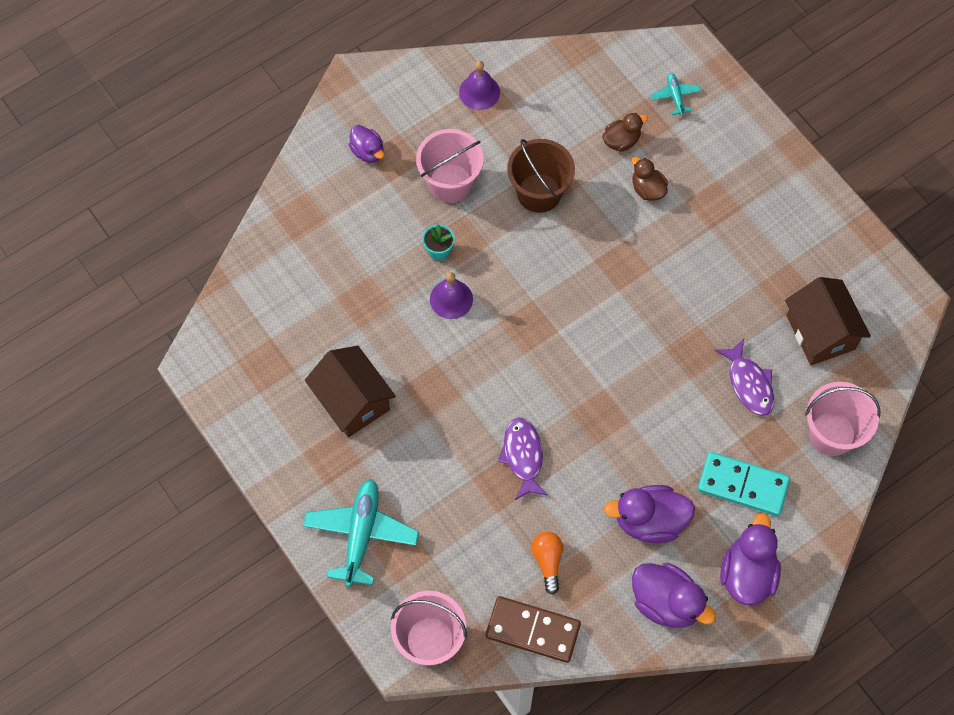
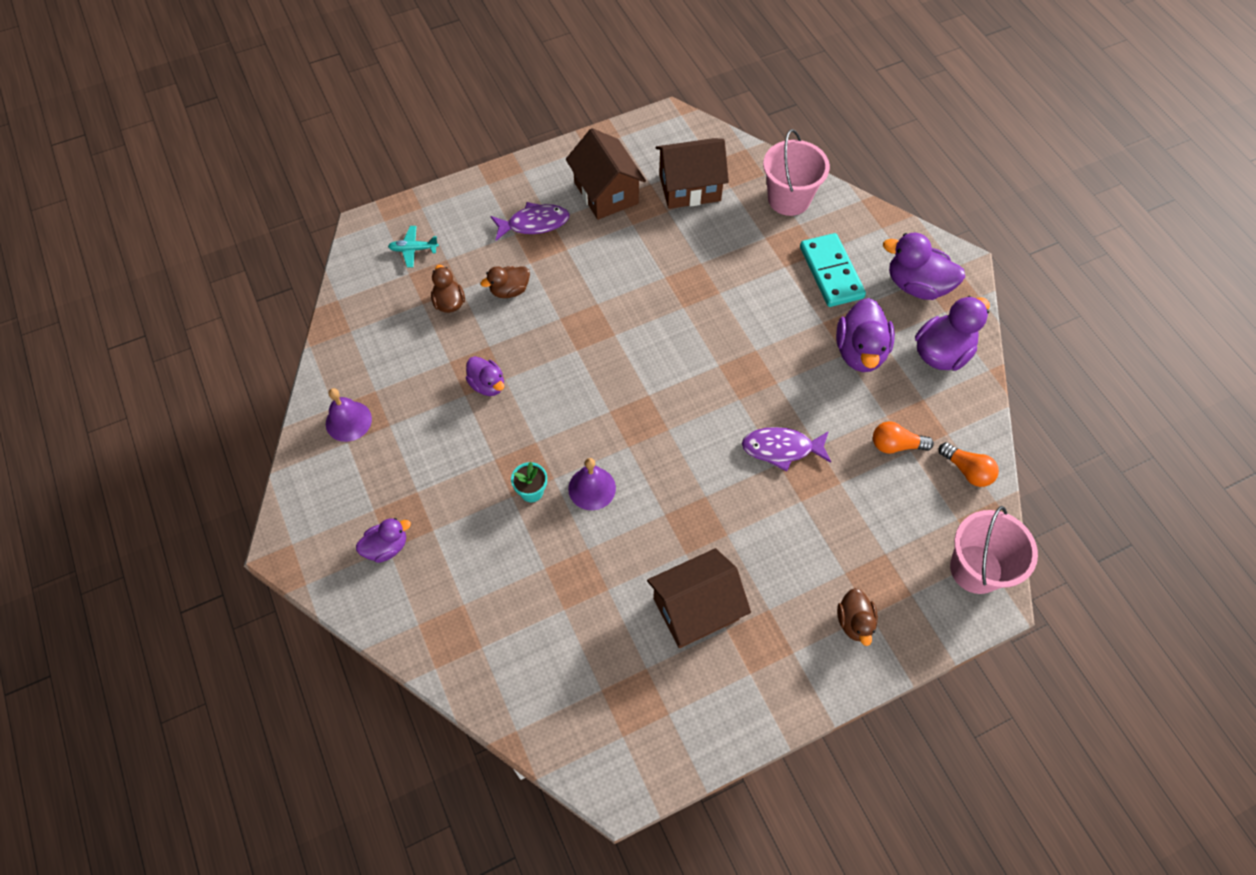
camera: 80 degrees left, 5 degrees down
(361, 534) = (854, 622): turquoise plane -> brown duck
(450, 183) = (452, 467): pink bucket -> none
(532, 630) = (967, 470): brown domino -> orange light bulb
(539, 193) = (487, 385): brown bucket -> purple duck
(743, 485) = (831, 272): turquoise domino -> turquoise domino turned 45 degrees counterclockwise
(749, 383) = (731, 249): purple fish -> purple fish (534, 223)
(791, 253) = (606, 193): none -> brown house

